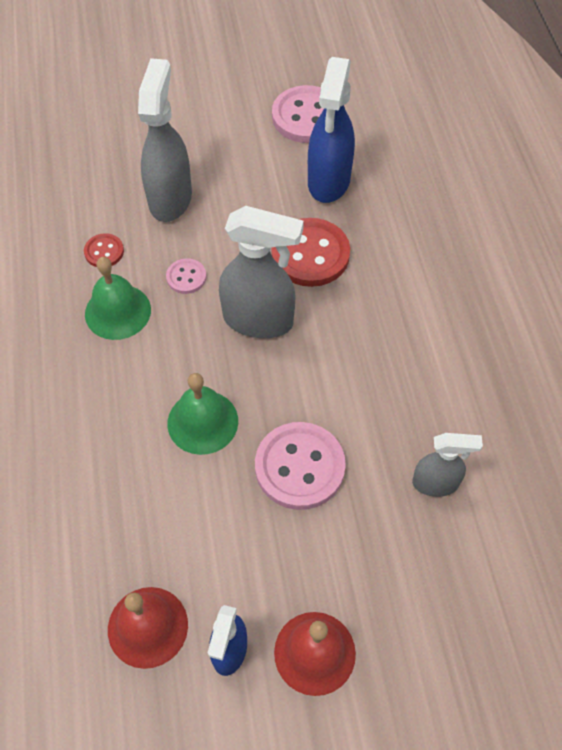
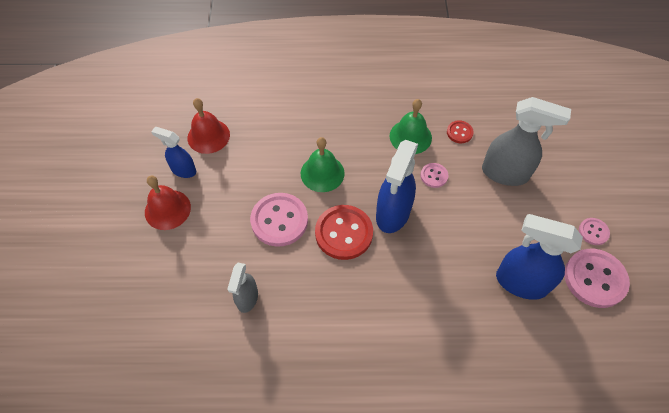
camera: 100 degrees right, 0 degrees up
(244, 115) = (593, 232): none -> pink button
(259, 320) = (392, 214): grey spray bottle -> blue spray bottle
(310, 254) = (447, 256): red button -> red button (344, 233)

